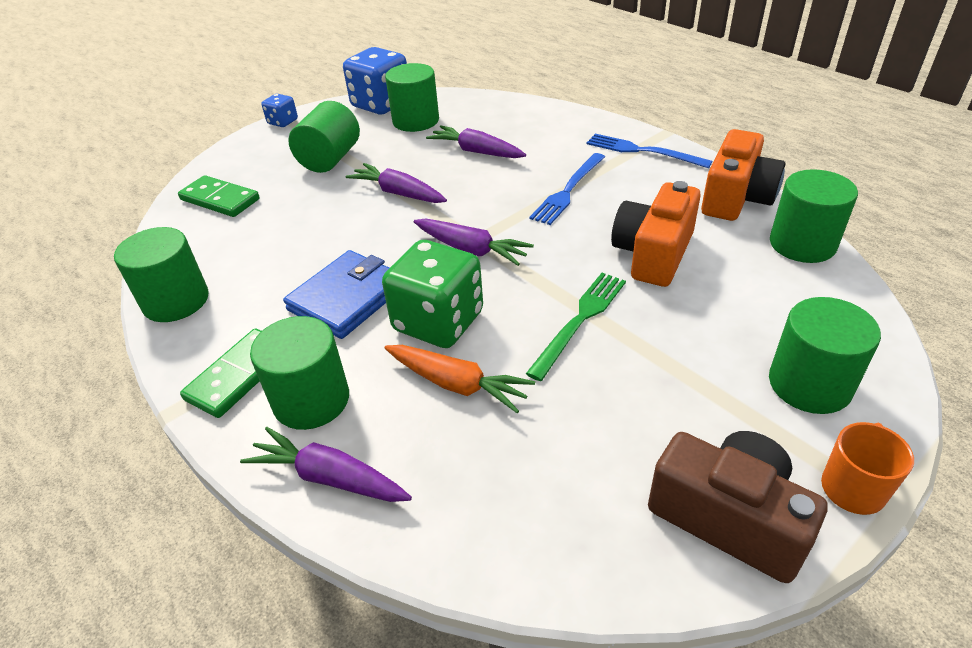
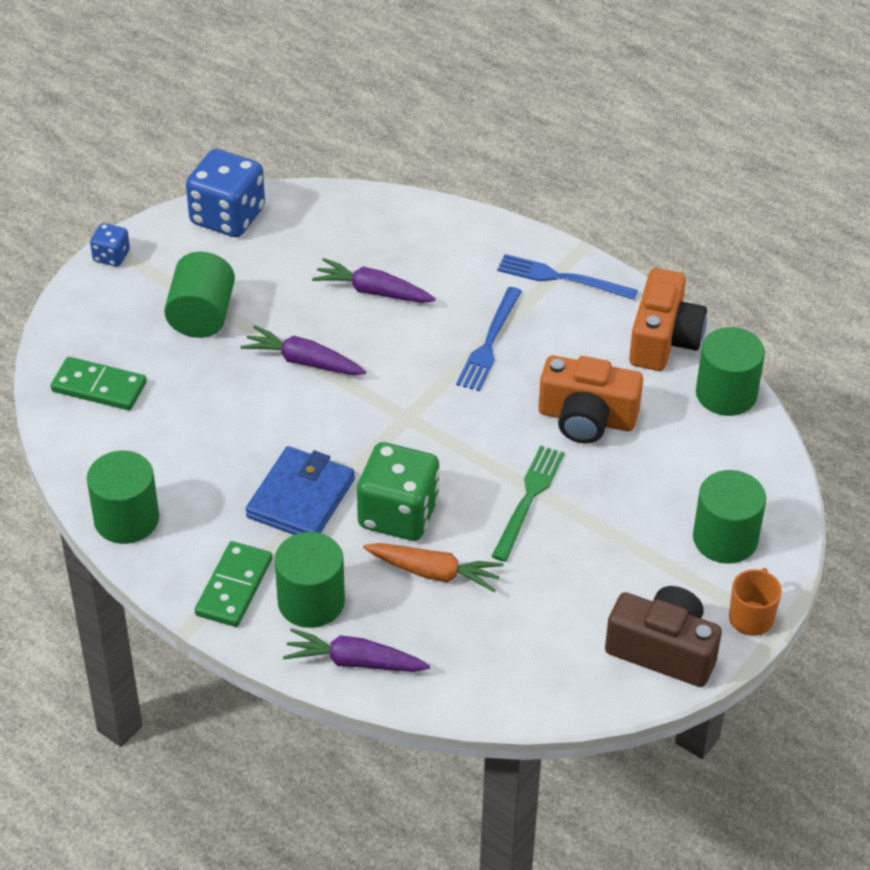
camera: 15 degrees left, 5 degrees up
(416, 121) = (283, 244): green cylinder -> none
(471, 249) = (406, 430): purple carrot -> none
(653, 254) = (586, 418): orange camera -> orange camera turned 90 degrees counterclockwise

